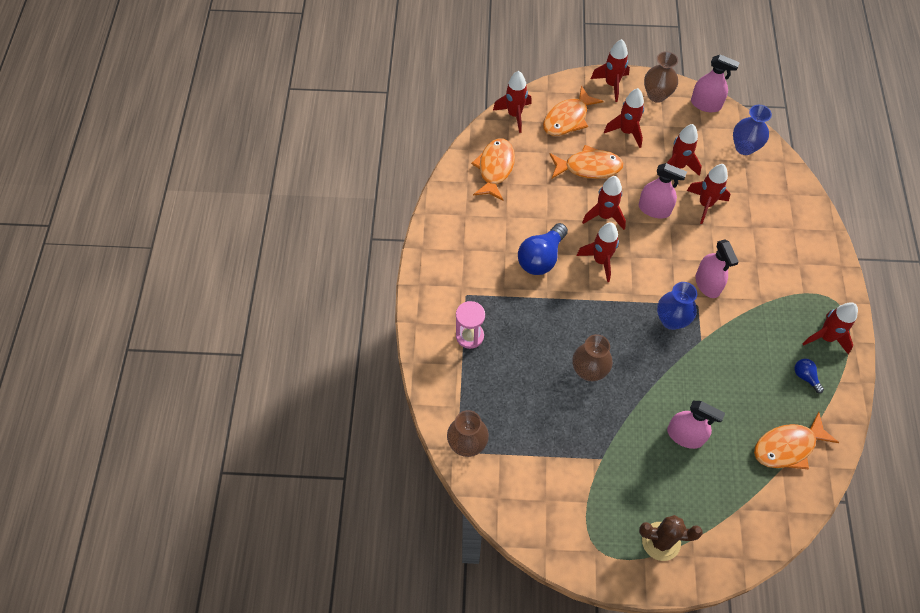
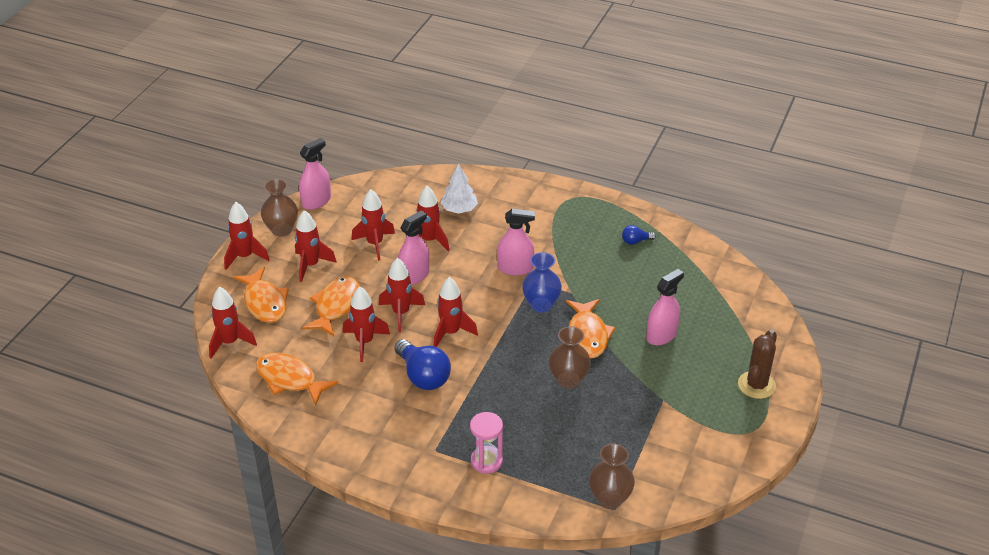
camera: 70 degrees left, 20 degrees down
(744, 147) = (382, 194): blue vase -> none
(760, 213) = (459, 209): none -> white tree
(788, 447) = (696, 275): orange fish -> orange fish (588, 335)
(826, 337) = (604, 216): red rocket -> red rocket (364, 342)

